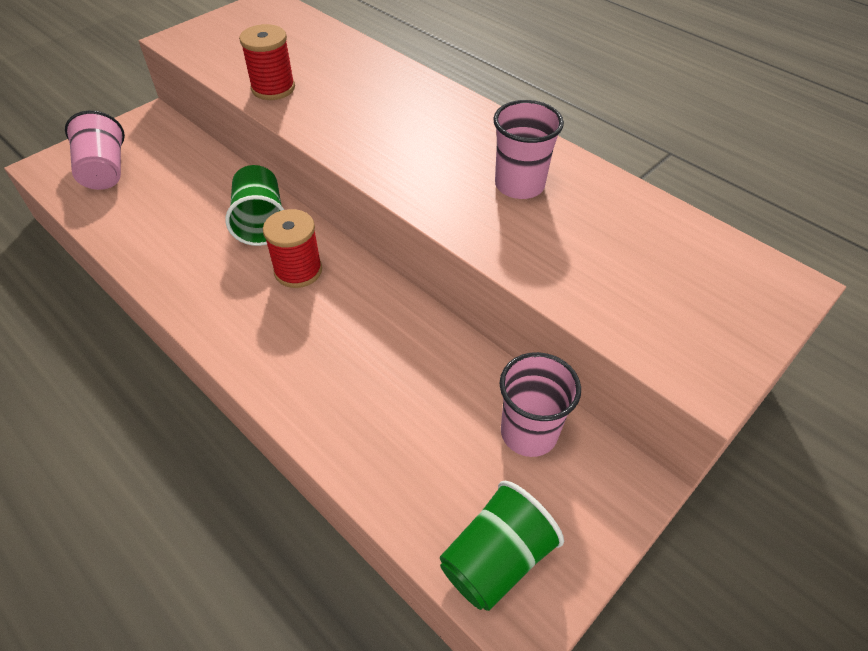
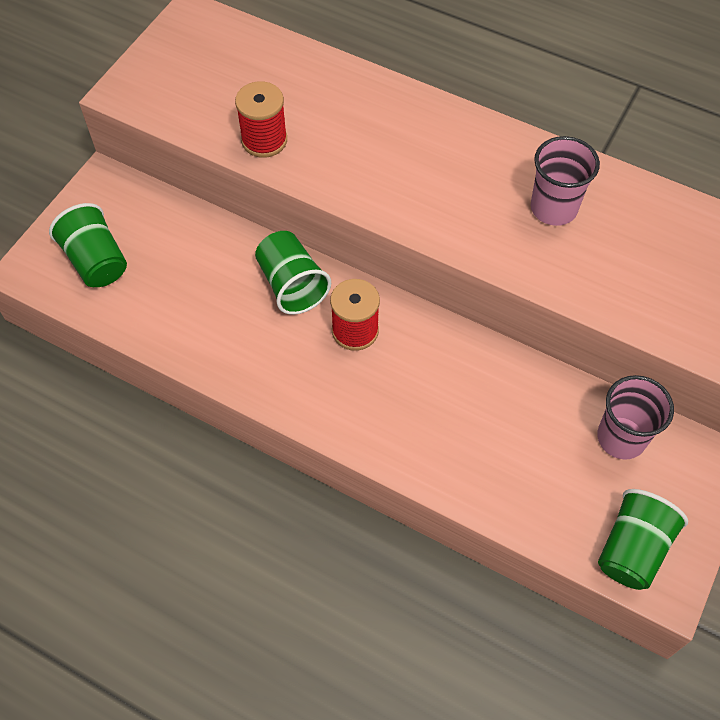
camera: 15 degrees left, 10 degrees up
(105, 171) = (96, 261): pink cup -> green cup

